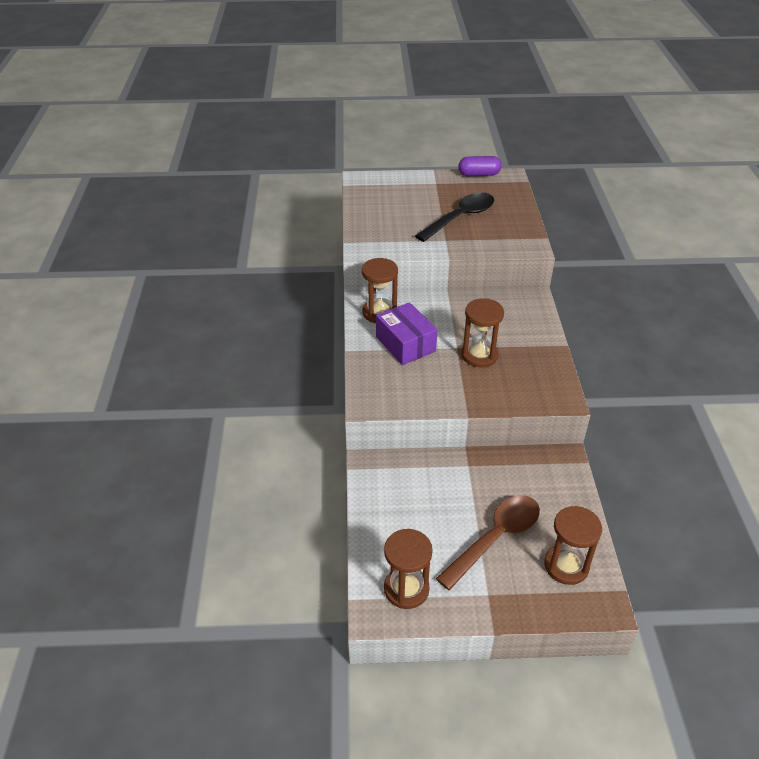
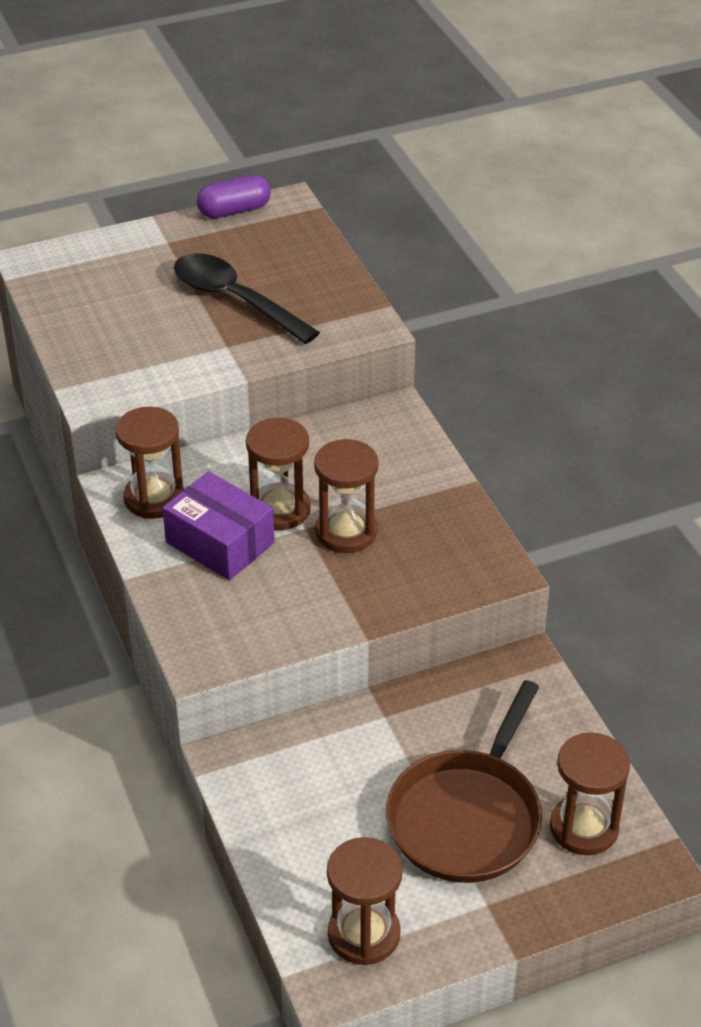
camera: 20 degrees left, 0 degrees up
(446, 334) = (280, 509): none -> brown hourglass
(460, 218) = (235, 300): black spoon -> black spoon turned 75 degrees counterclockwise
(495, 538) = (467, 818): brown spoon -> brown pan

